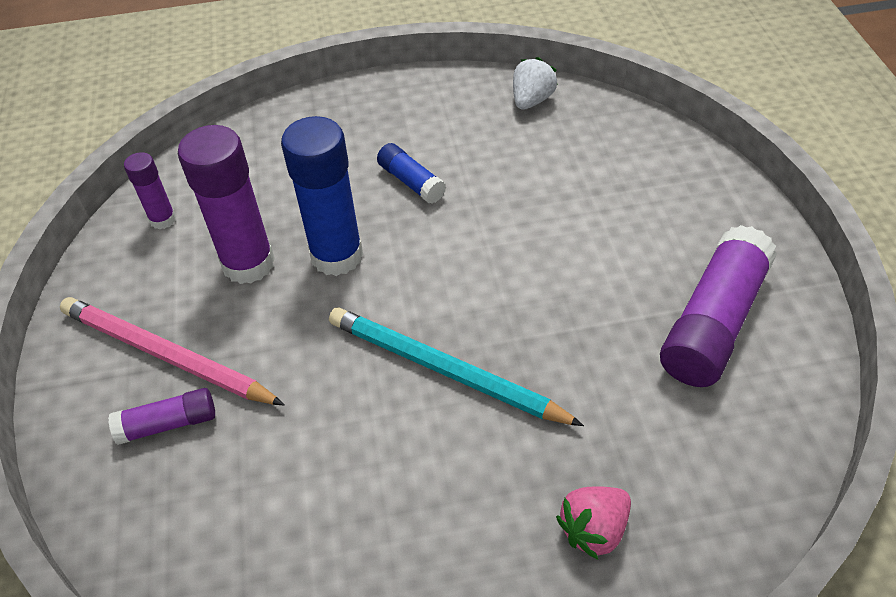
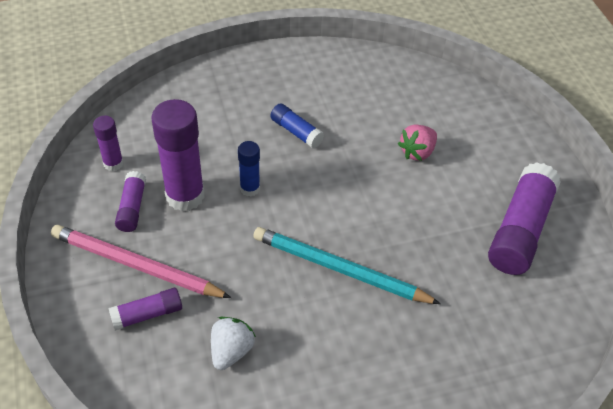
camera: 10 degrees left, 0 degrees up
(176, 278) = (132, 208): none -> purple glue stick
(337, 256) = (250, 188): blue glue stick -> blue glue stick, size x0.52
(531, 100) = (376, 68): white strawberry -> white strawberry (231, 351)
(593, 529) = (453, 372): pink strawberry -> pink strawberry (417, 152)

